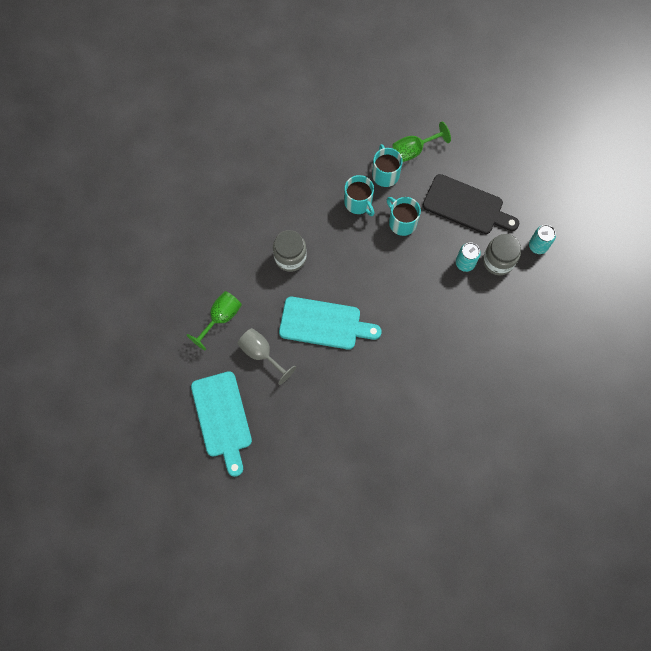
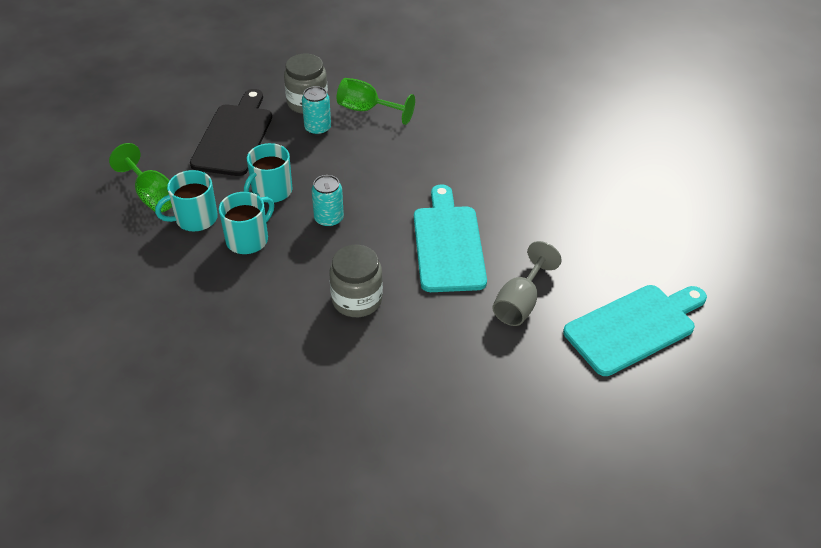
camera: 105 degrees left, 25 degrees down
(221, 318) = (484, 364): green goblet -> green goblet (367, 110)
(538, 246) = (279, 75): turquoise can -> turquoise can (329, 219)

